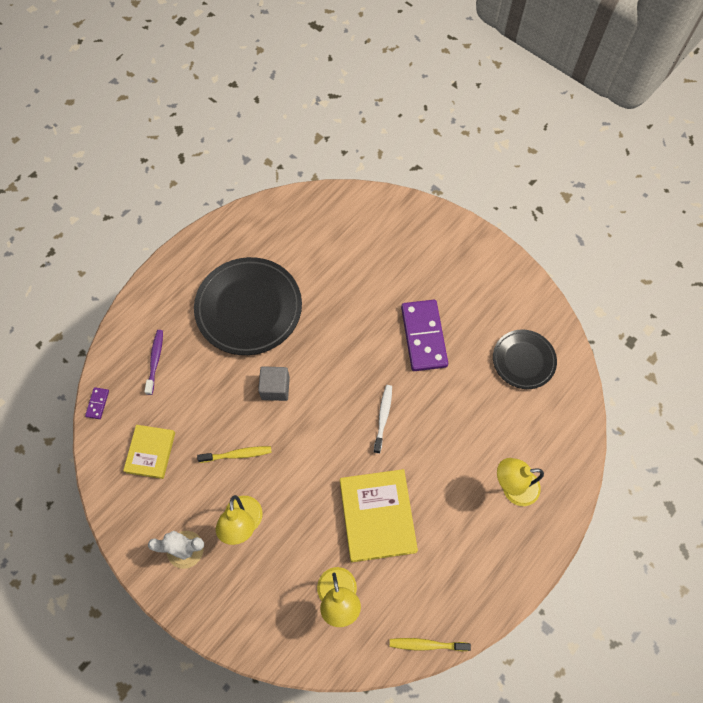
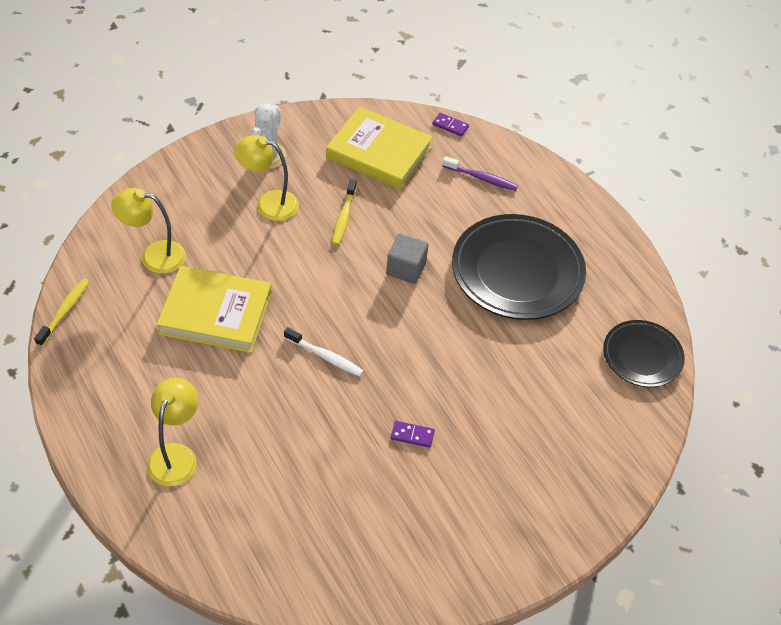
camera: 105 degrees right, 15 degrees down
(150, 452) = (379, 153): yellow book -> yellow book, size x1.63
(423, 336) = (412, 435): purple domino -> purple domino, size x0.41
(523, 360) = (331, 539): black plate -> black plate (642, 356)

